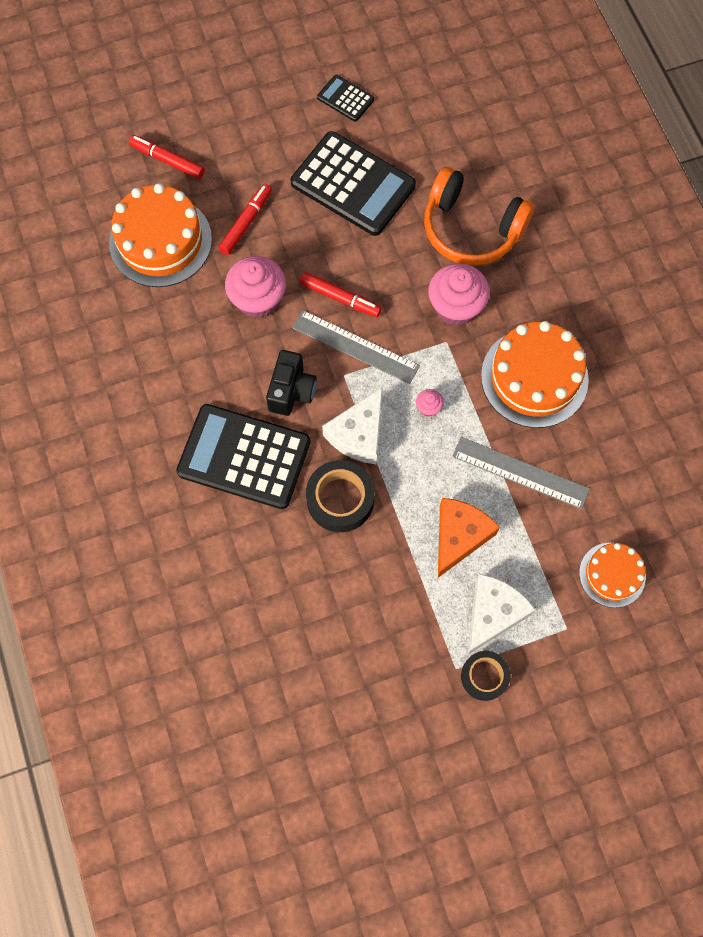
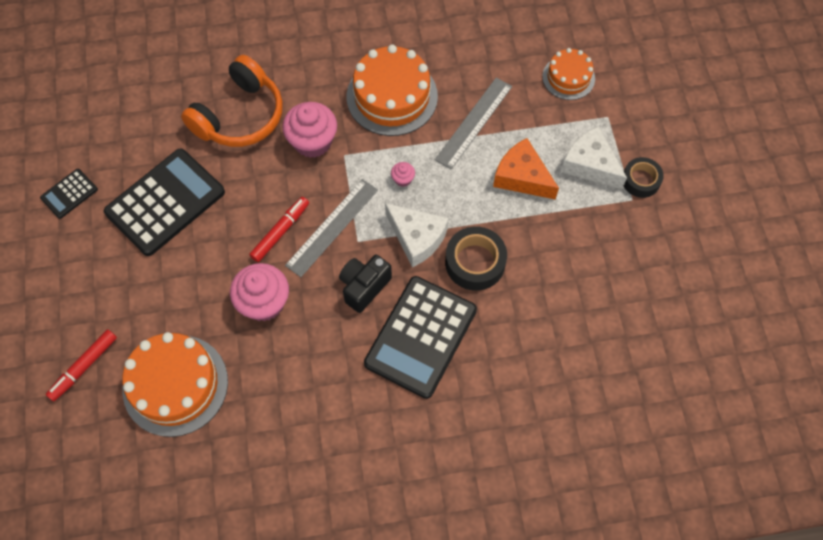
camera: 80 degrees left, 5 degrees down
(246, 222) = (178, 302): red marker -> none
(291, 391) = (364, 287): black camera -> black camera turned 75 degrees counterclockwise

